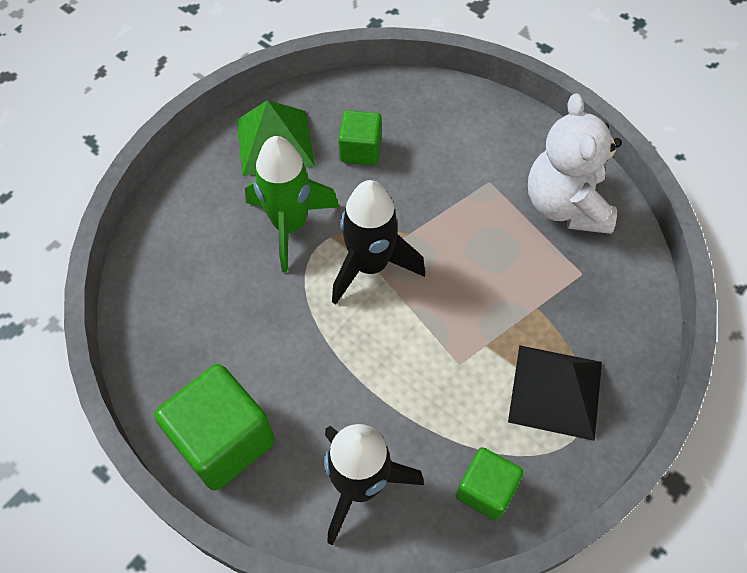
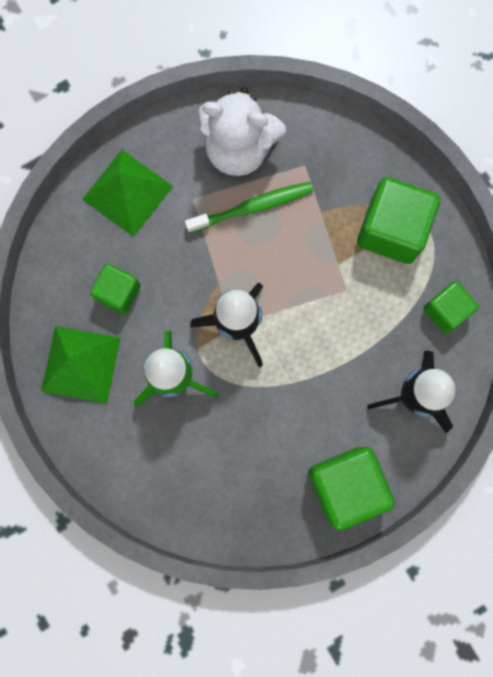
camera: 70 degrees left, 20 degrees up
(466, 125) = (127, 192): none -> green pyramid
(508, 238) = (252, 207): none -> green toothbrush
(555, 391) = (391, 230): black pyramid -> green cube

